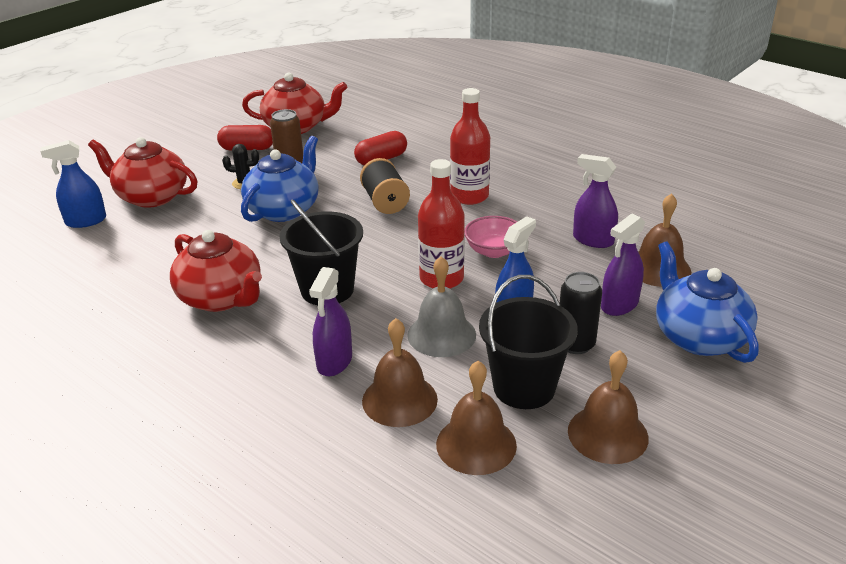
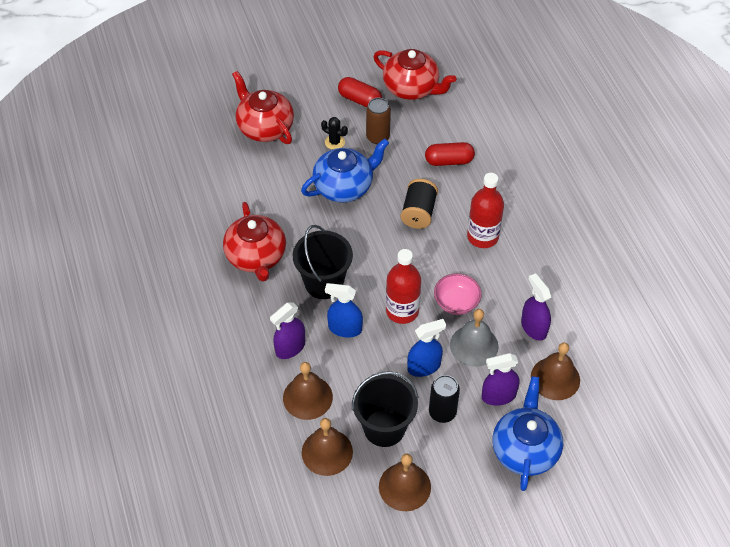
camera: 30 degrees right, 20 degrees up
(85, 221) = (211, 134): blue spray bottle -> blue spray bottle (345, 328)
(441, 334) = (367, 360): grey bell -> grey bell (474, 345)

